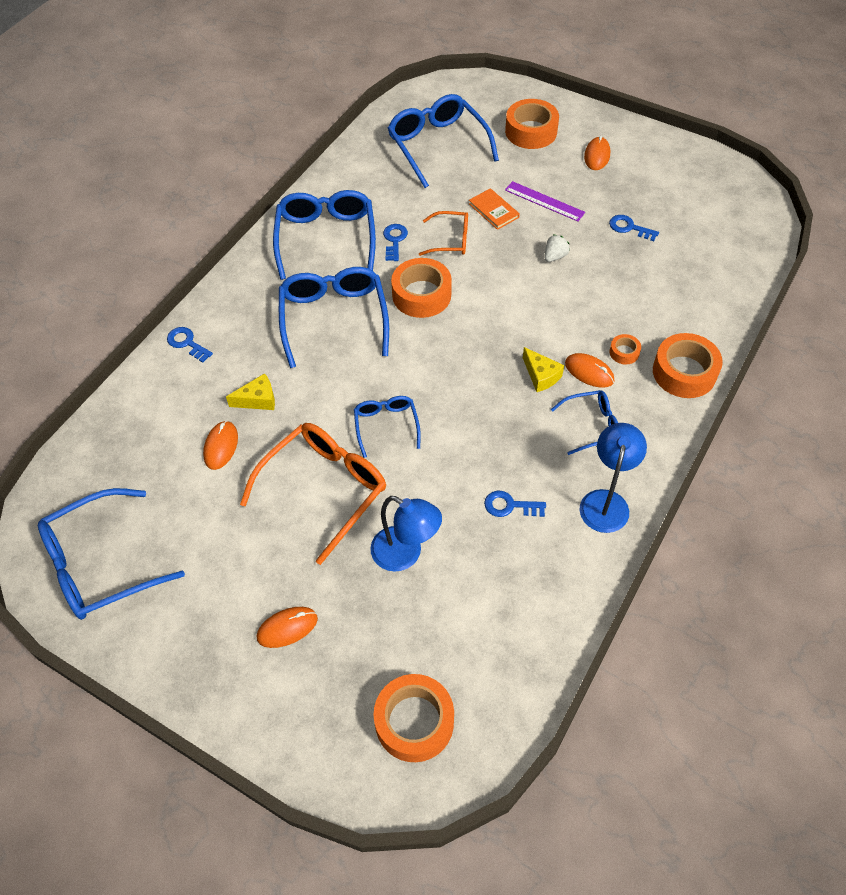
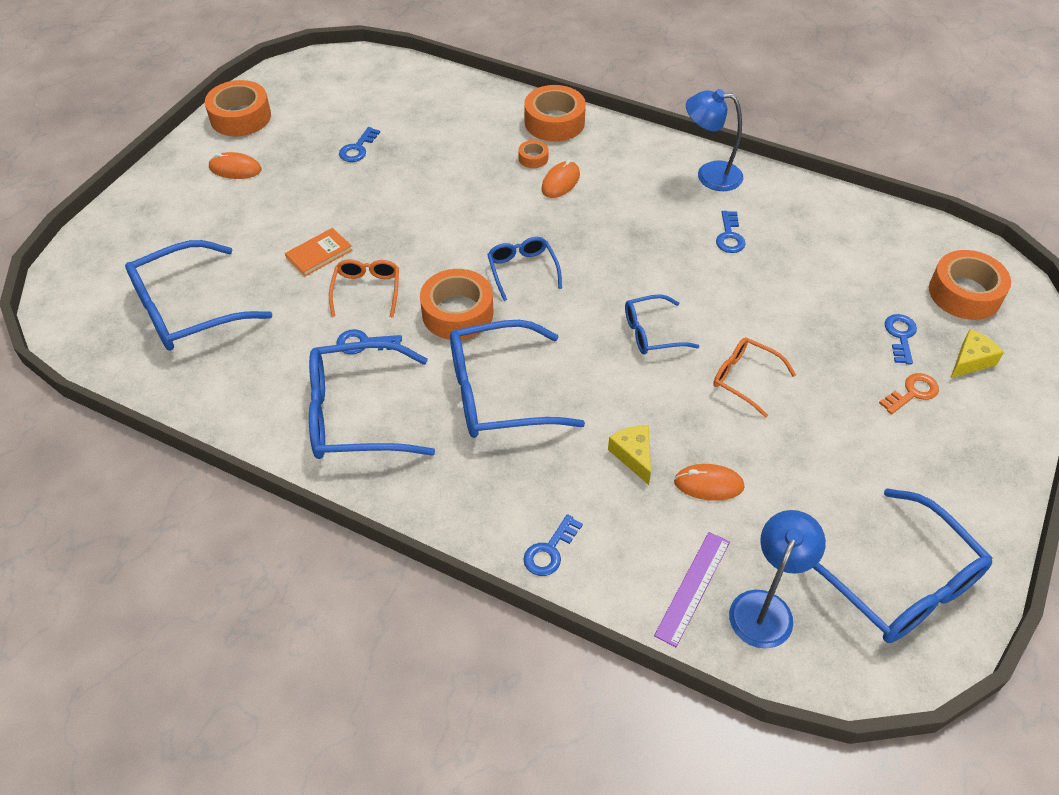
camera: 95 degrees left, 5 degrees down
(287, 628) = (912, 393): orange mouse -> orange key
(324, 489) = (745, 379): orange glasses -> orange glasses, size x0.55
(360, 636) = (900, 336): none -> blue key
(405, 554) = (803, 308): blue lamp -> blue lamp (765, 607)
(531, 131) = (178, 223): orange tape -> orange tape (240, 117)
(541, 376) = (569, 215): yellow cheese -> yellow cheese (970, 360)
(544, 201) = (308, 211): purple ruler -> purple ruler (692, 587)
(555, 256) = (398, 204): white strawberry -> none
(592, 425) = (626, 182): blue glasses -> blue glasses (522, 270)

